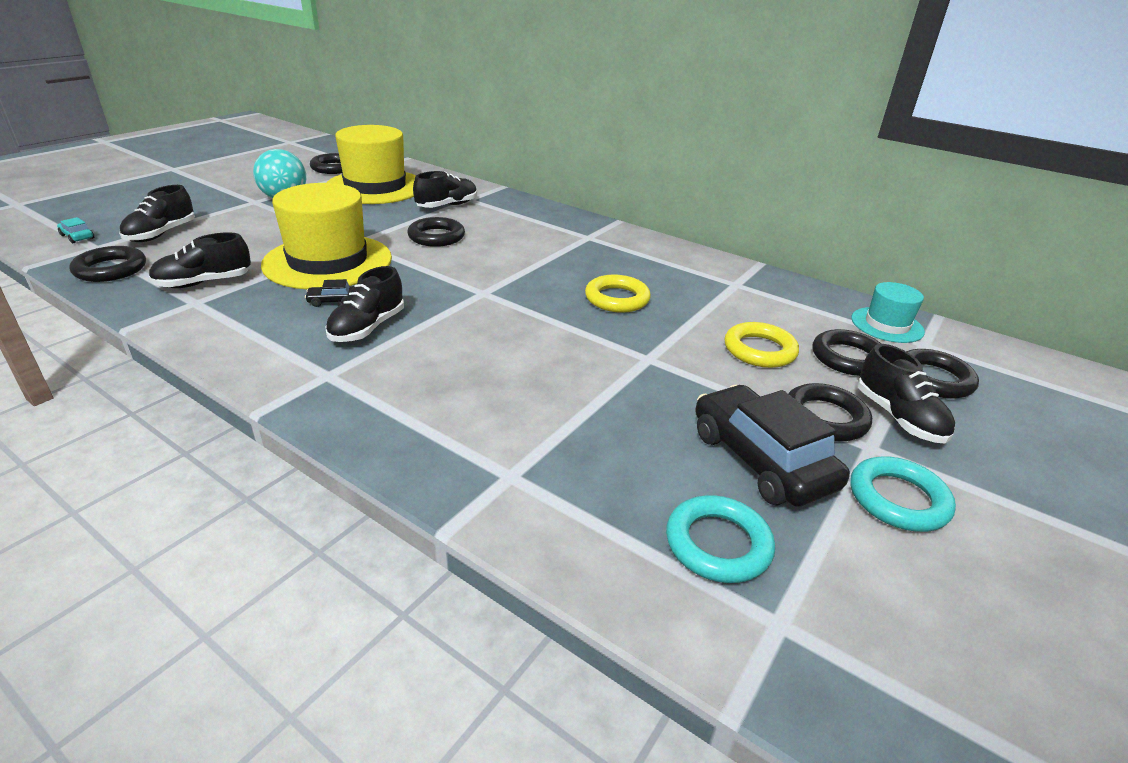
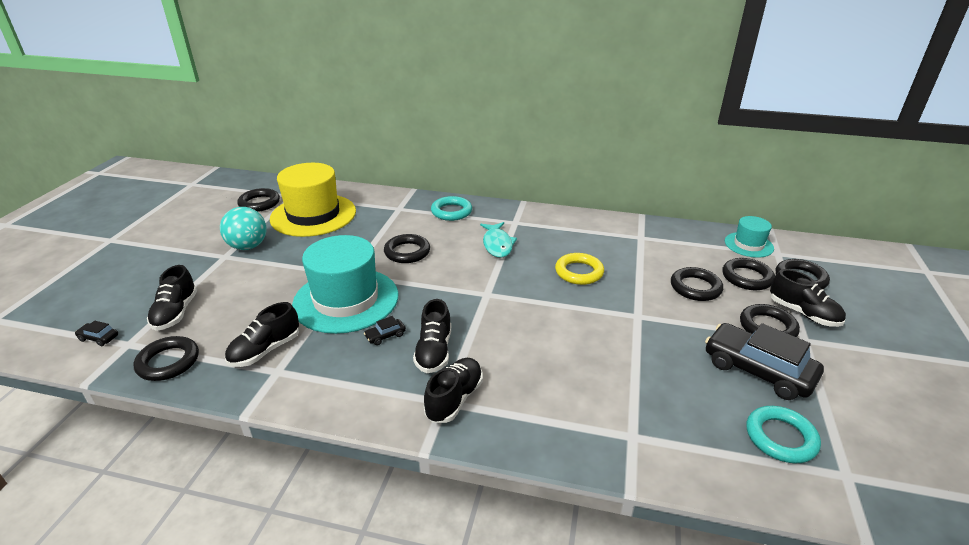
camera: 20 degrees left, 0 degrees up
(77, 237) = (99, 338): turquoise car -> black car
(328, 261) = (346, 300): yellow hat -> turquoise hat
(447, 206) = (388, 219): black shoe -> black shoe (454, 399)
(545, 252) = (497, 244): none -> turquoise fish
(759, 350) = (695, 287): yellow ring -> black ring
(898, 499) = (842, 371): turquoise ring -> turquoise ring (451, 212)

